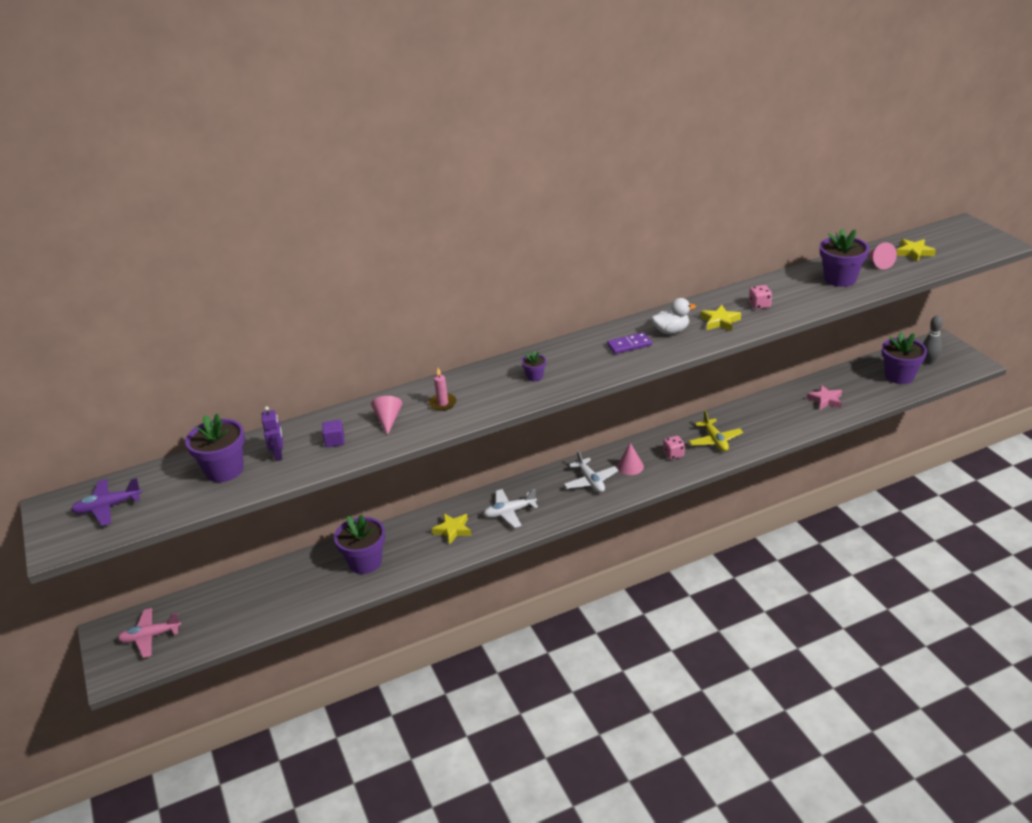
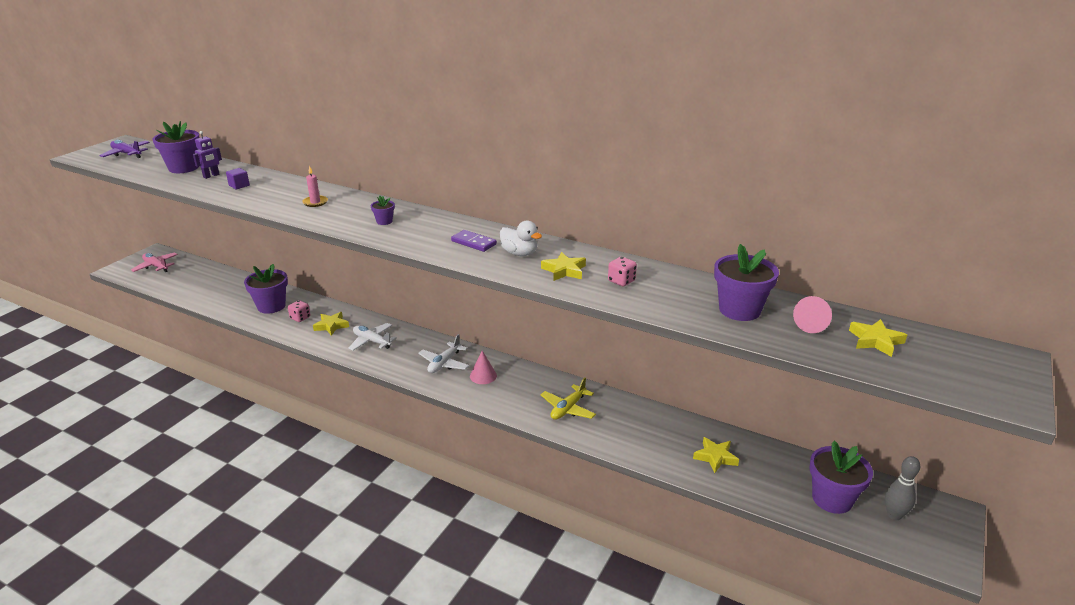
camera: 50 degrees right, 5 degrees down
(388, 420) = (278, 192): pink cone -> none
(673, 454) = (523, 392): pink dice -> pink dice (300, 318)
(825, 400) = (715, 457): pink star -> yellow star

